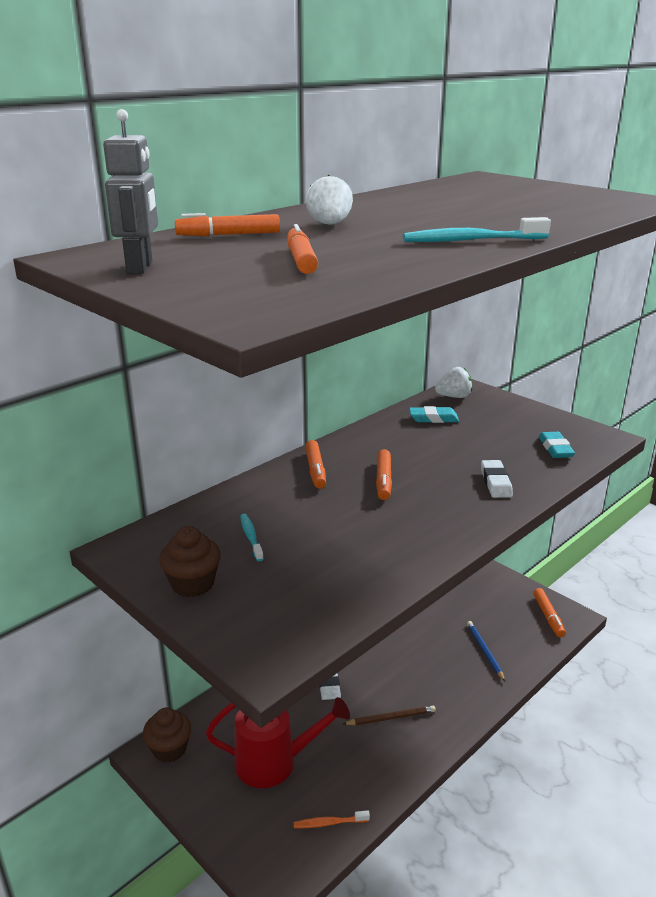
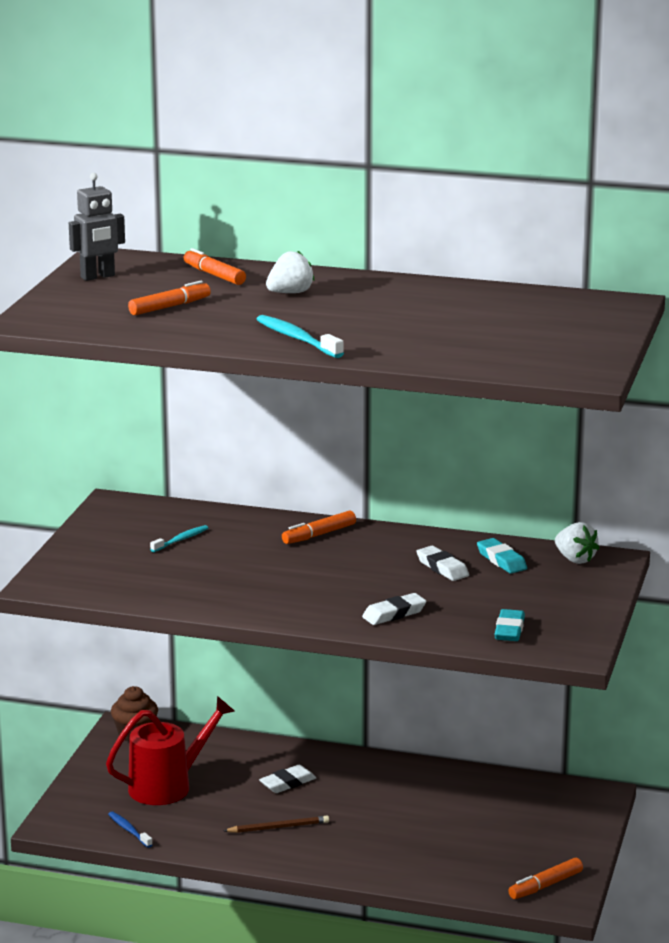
camera: 60 degrees right, 5 degrees down
(192, 584) = (99, 538): brown cupcake -> none
(275, 762) = (168, 786): red watering can -> red watering can turned 90 degrees counterclockwise
(329, 823) = (129, 830): orange toothbrush -> blue toothbrush
(383, 480) = (336, 566): orange marker -> none
(391, 718) = (278, 827): brown pencil -> brown pencil turned 60 degrees counterclockwise
(427, 441) = (442, 568): none -> white eraser
(484, 651) = (434, 857): blue pencil -> none
(555, 448) = (509, 630): turquoise eraser -> turquoise eraser turned 45 degrees counterclockwise

